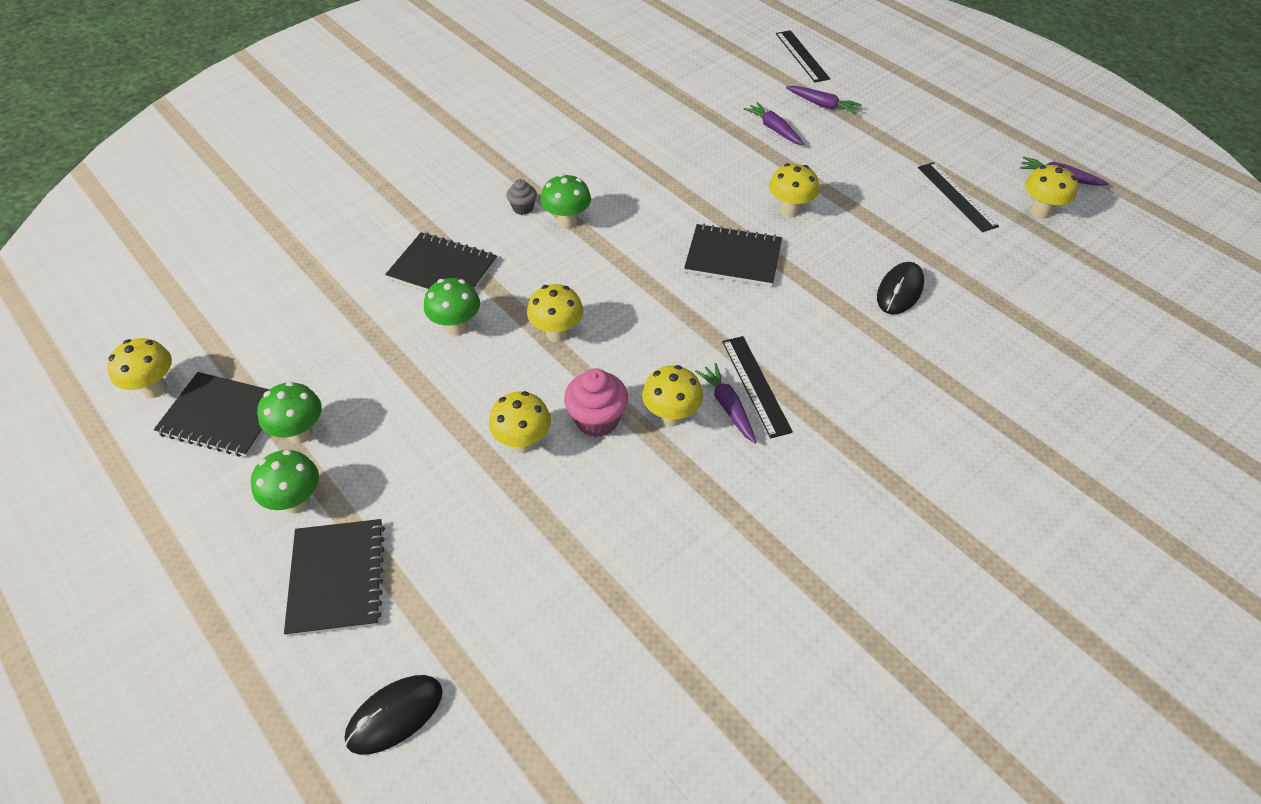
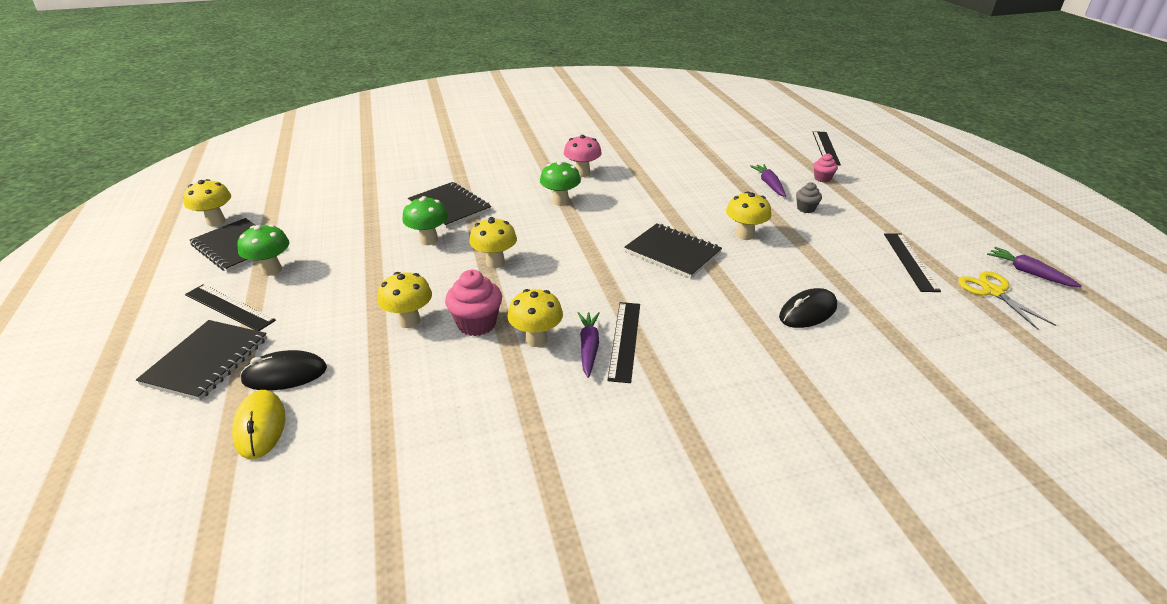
camera: 25 degrees right, 15 degrees down
(296, 502) = (229, 307): green mushroom -> black ruler
(395, 715) = (150, 466): black mouse -> black mouse (285, 375)
(470, 625) = (260, 426): none -> yellow mouse
(523, 208) = (536, 187): grey cupcake -> grey cupcake (806, 209)
(562, 170) = (582, 173): none -> pink mushroom
(822, 105) = (822, 179): purple carrot -> pink cupcake
(1040, 211) = (992, 291): yellow mushroom -> yellow scissors

